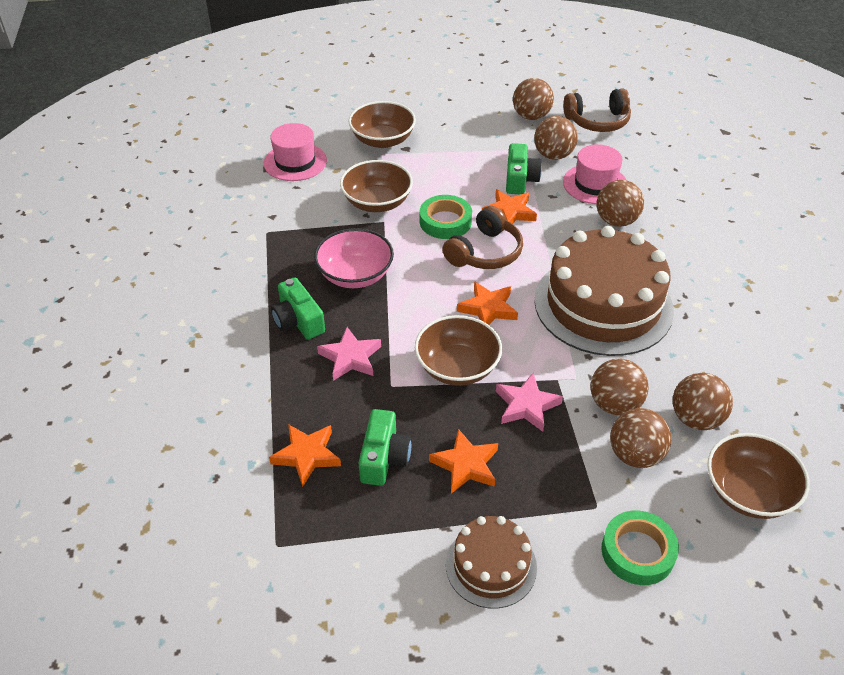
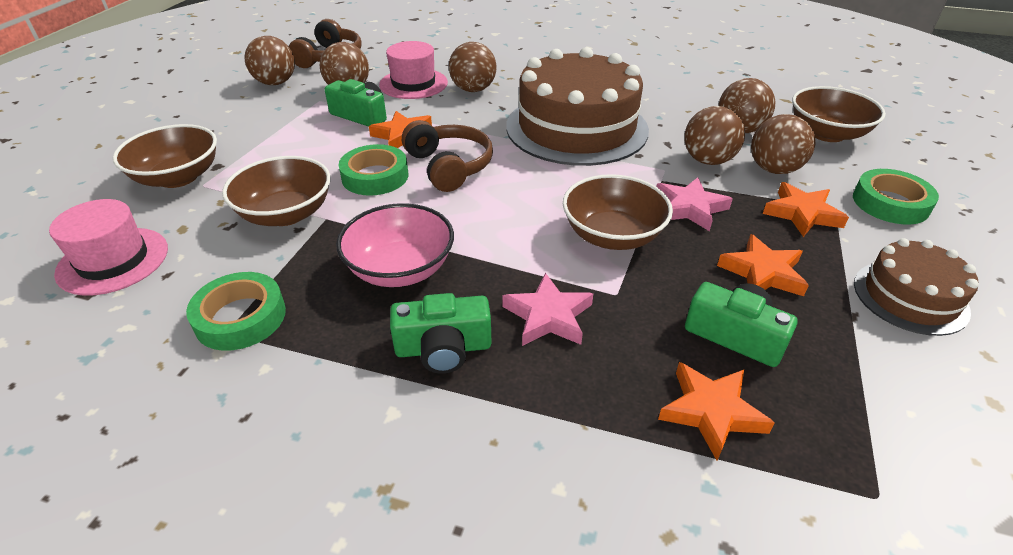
camera: 65 degrees left, 5 degrees down
(279, 231) = (240, 317): none -> green tape
(488, 309) = (536, 189): orange star -> orange star (802, 213)

